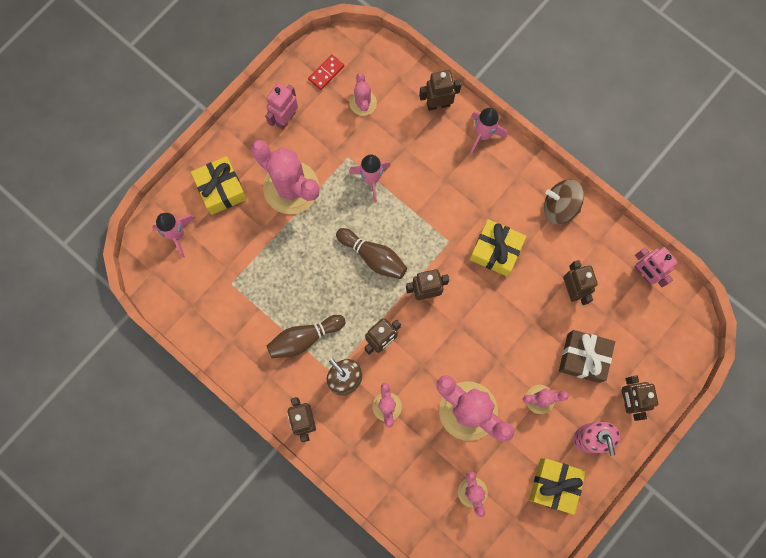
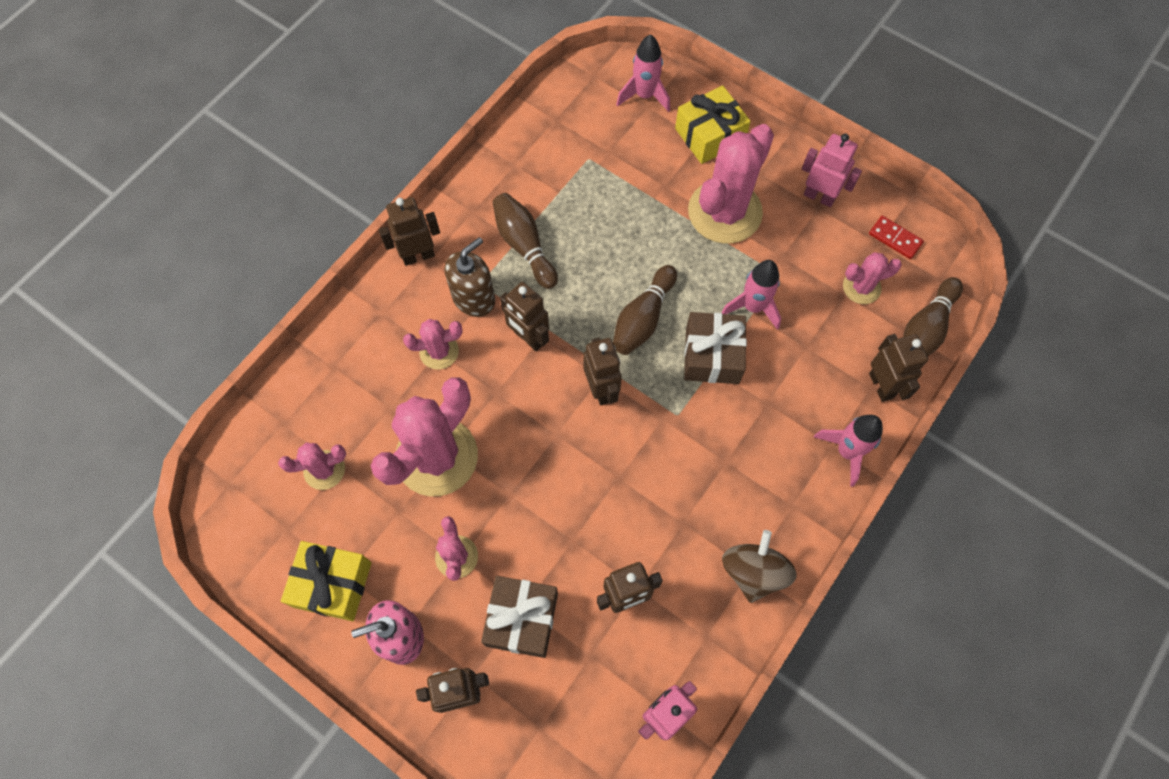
camera: 85 degrees right, 10 degrees down
(398, 67) = (925, 329): none -> brown bowling pin
(406, 212) = (712, 355): none -> brown gift
(495, 251) = (672, 480): yellow gift -> none

